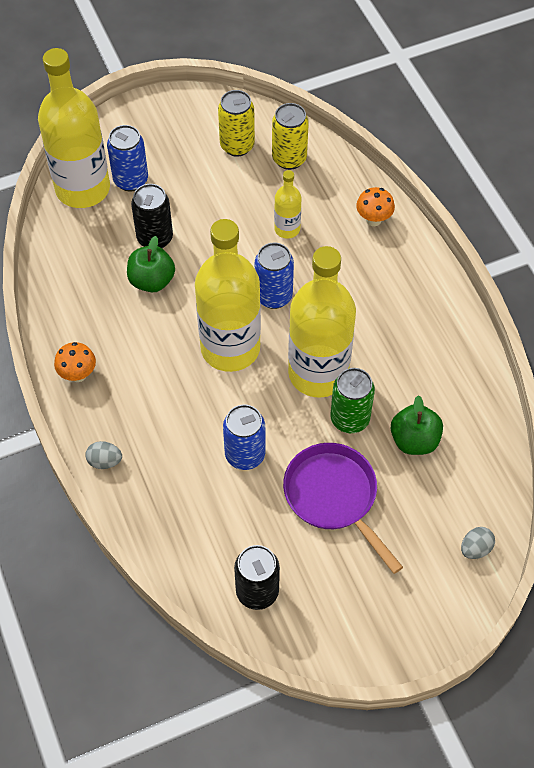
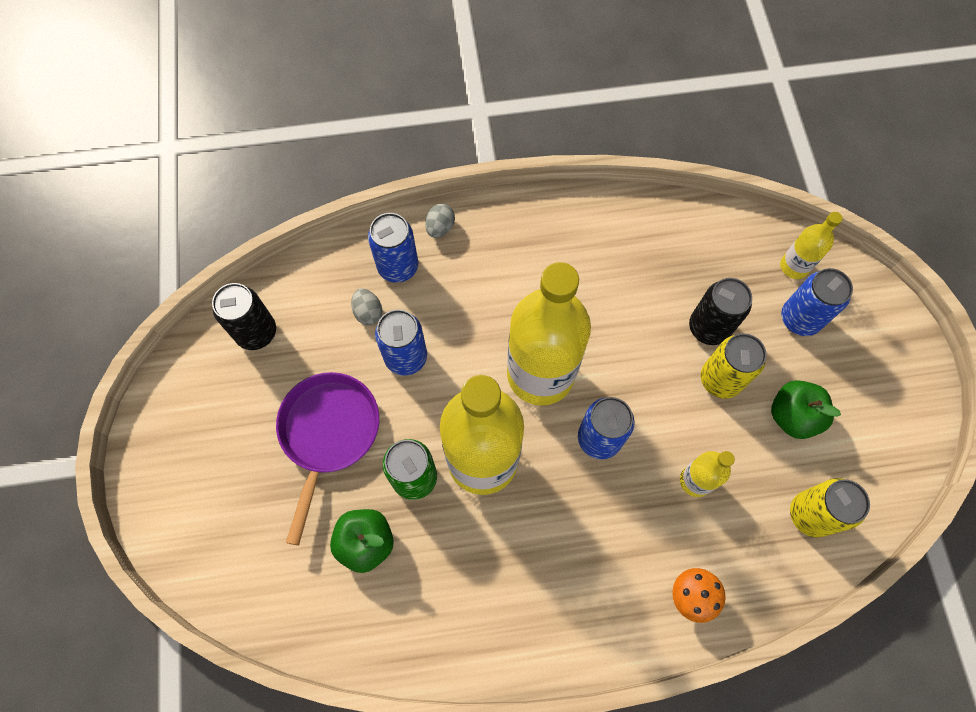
camera: 105 degrees right, 10 degrees up
(78, 374) = (546, 221): orange mushroom -> none
(83, 188) = (794, 266): yellow bottle -> yellow bottle, size x0.46
(152, 281) = (649, 313): green apple -> green apple (792, 416)
(156, 486) = (398, 267): none -> blue can
(237, 146) = (840, 454): yellow can -> yellow can (720, 380)
(334, 497) = (328, 433): purple pan -> purple pan turned 60 degrees counterclockwise
(475, 548) = (217, 566): grey egg -> grey egg (368, 312)

